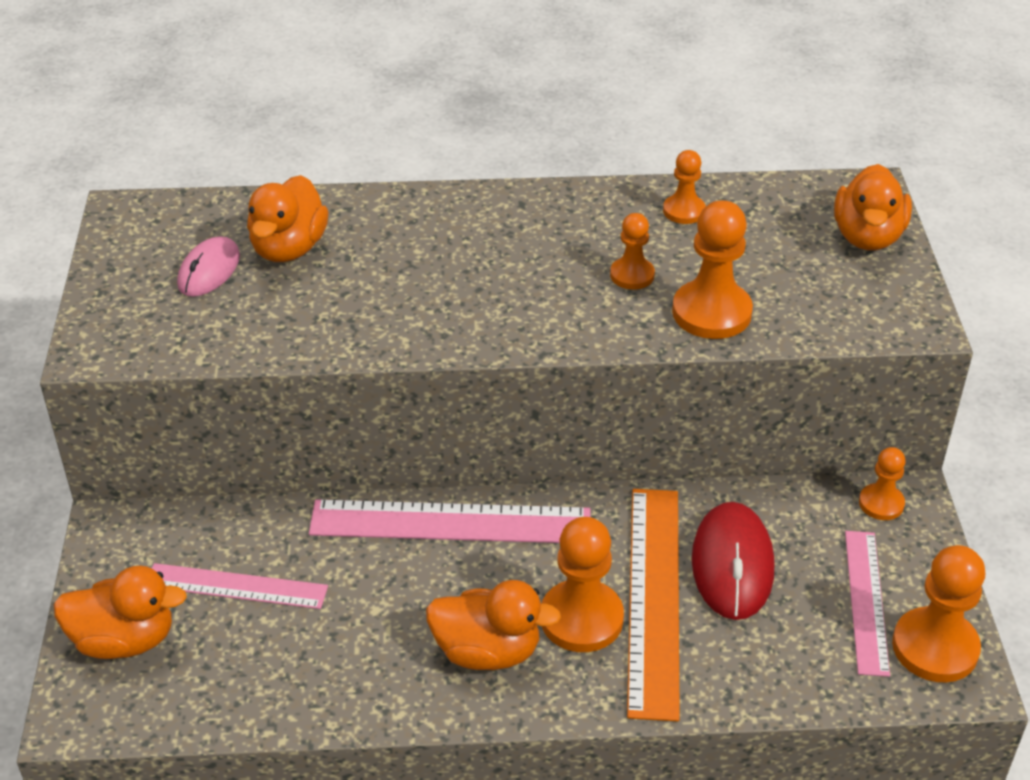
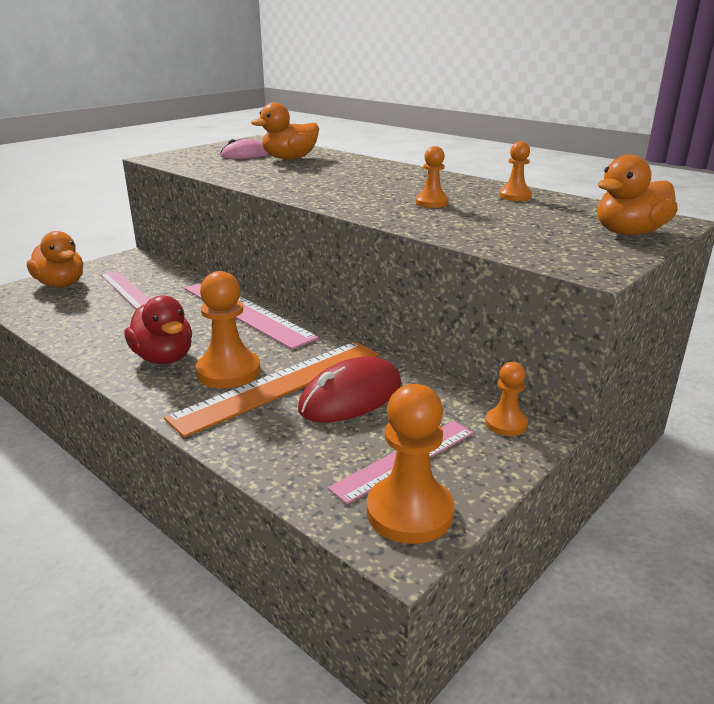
camera: 45 degrees right, 15 degrees down
(487, 651) = (164, 358): orange duck -> red duck
(711, 313) = (449, 224): orange pawn -> none

